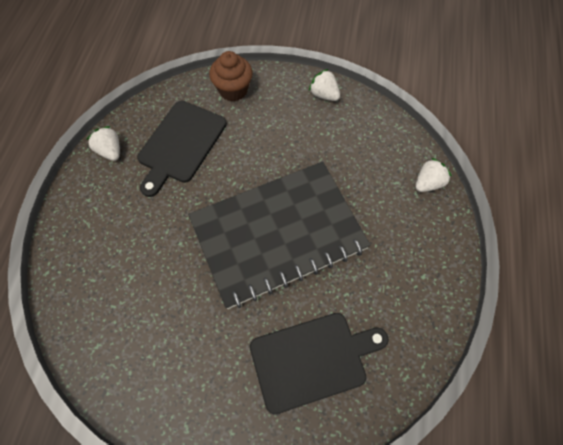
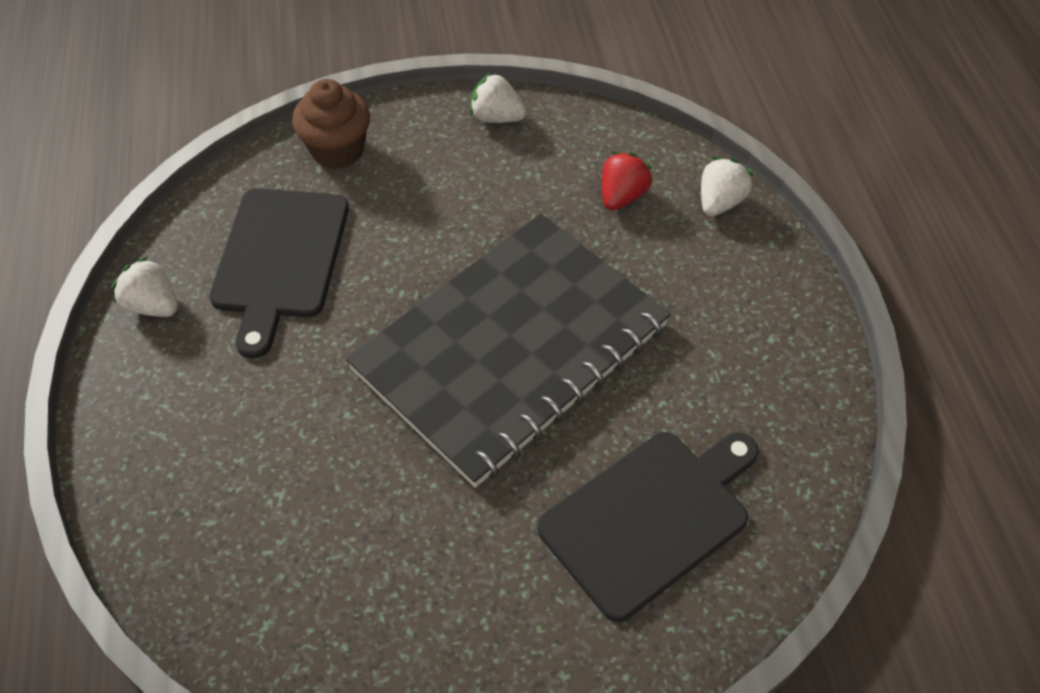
camera: 20 degrees left, 10 degrees down
(374, 163) = (622, 196): none -> red strawberry

